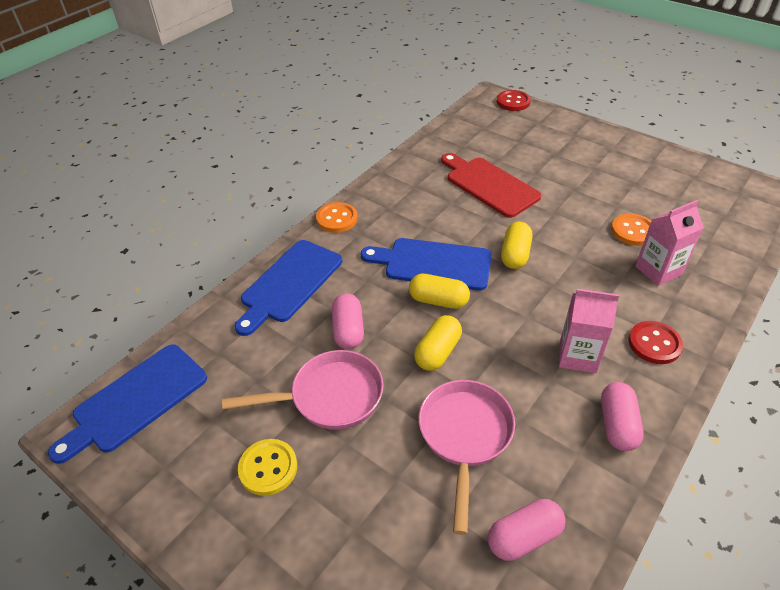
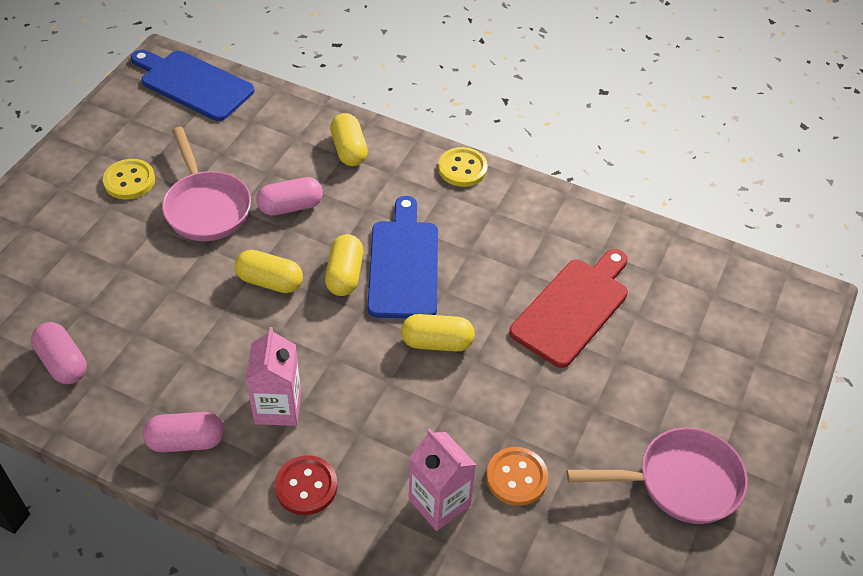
camera: 75 degrees right, 5 degrees up
(289, 284) = (349, 150): blue cutting board -> yellow capsule
(337, 219) = (462, 168): orange button -> yellow button
(465, 436) = (166, 312): pink pan -> pink pan (680, 482)
(513, 102) = (804, 326): red button -> none

